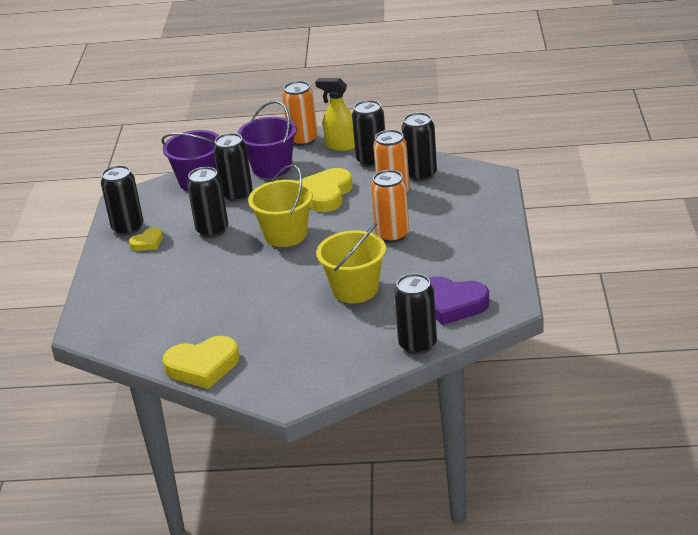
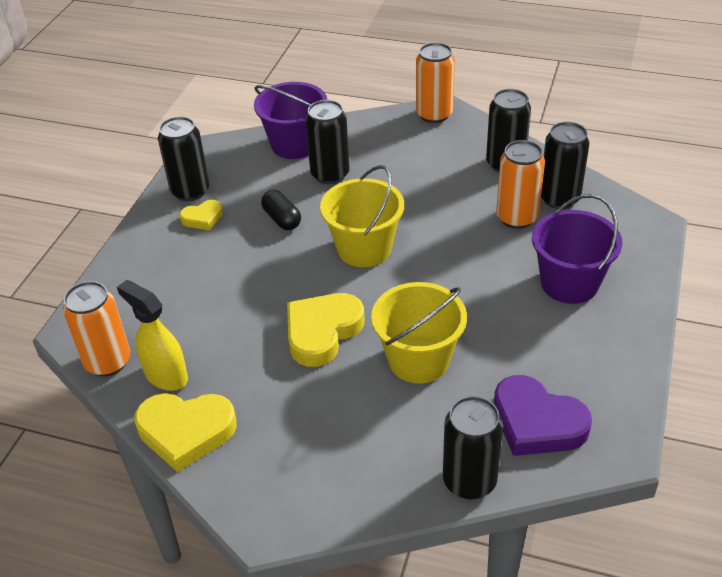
camera: 15 degrees right, 10 degrees up
(212, 230) = (282, 219): black can -> black capsule
(272, 167) = (384, 145): purple bucket -> purple bucket (569, 283)
(326, 194) = (434, 200): yellow heart -> yellow heart (322, 332)
(341, 145) = (475, 133): yellow spray bottle -> yellow spray bottle (165, 376)
(392, 235) = (494, 284): orange can -> orange can (108, 362)

